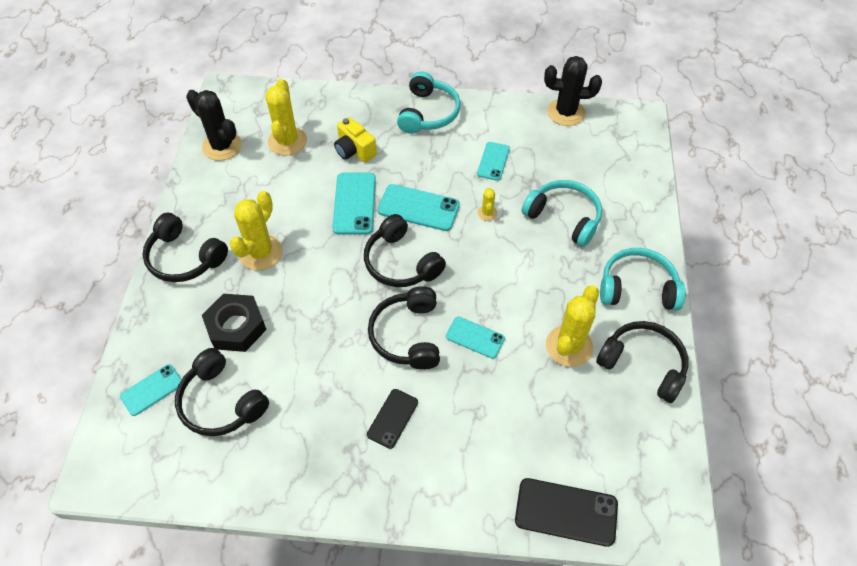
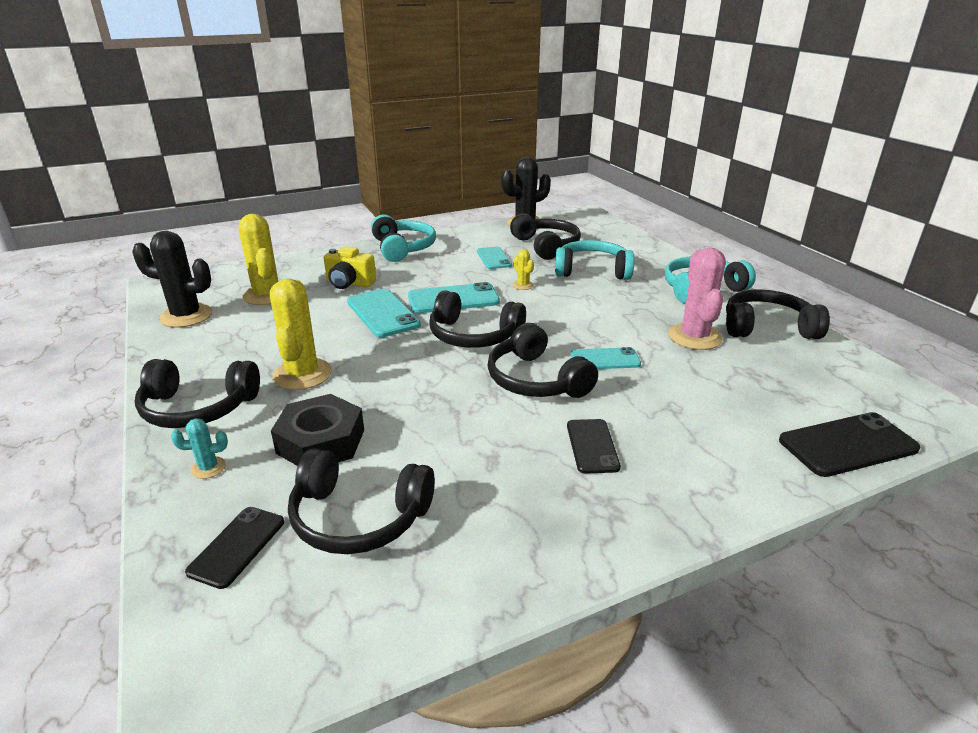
camera: 30 degrees left, 25 degrees down
(152, 390) = (237, 546): turquoise phone -> black phone
(166, 318) = (208, 468): none -> turquoise cactus
(554, 161) = (546, 246): none -> black headphones
(569, 346) = (694, 337): yellow cactus -> pink cactus

